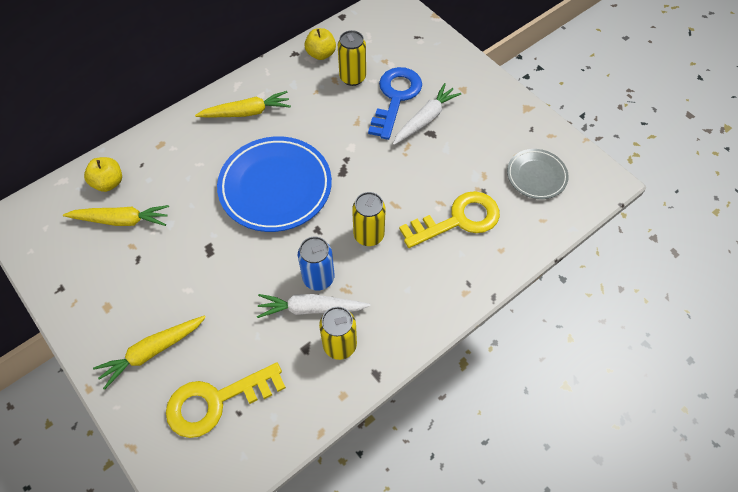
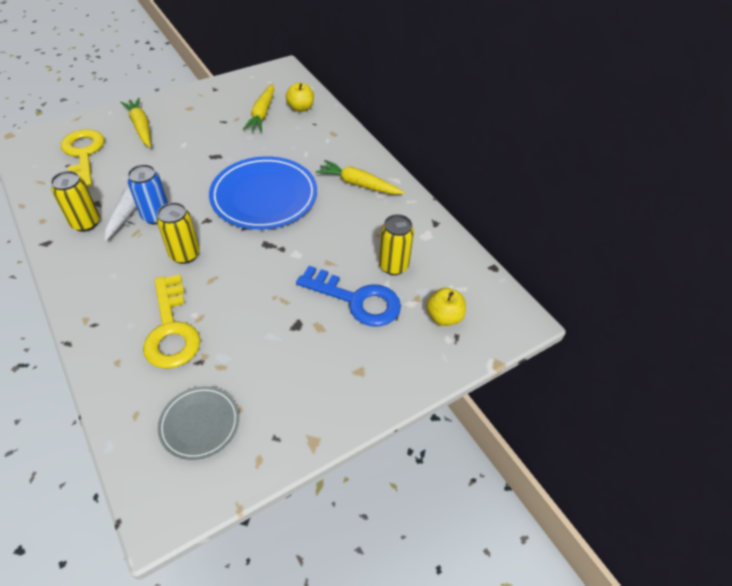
camera: 95 degrees right, 10 degrees down
(246, 112) = (358, 184): yellow carrot -> yellow carrot turned 120 degrees clockwise
(321, 54) = (432, 243): yellow apple -> yellow apple (444, 317)
(425, 119) = (318, 323): white carrot -> none

